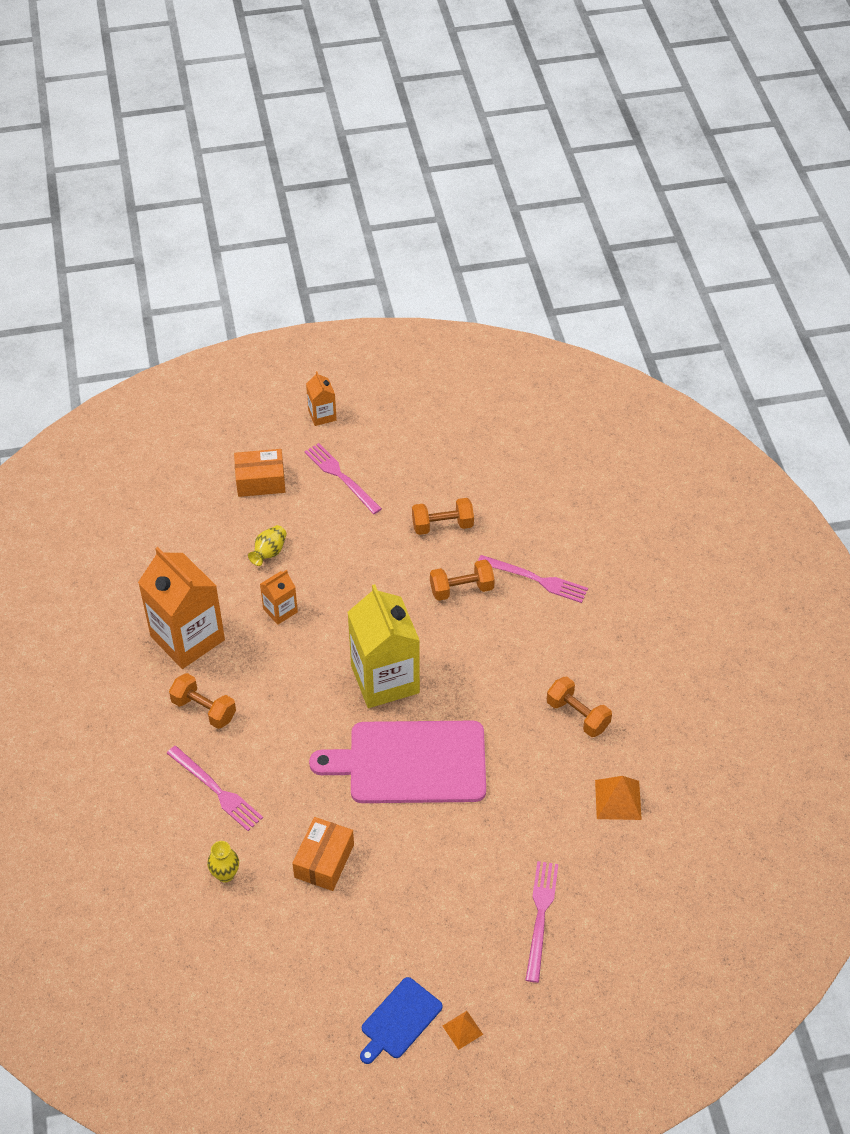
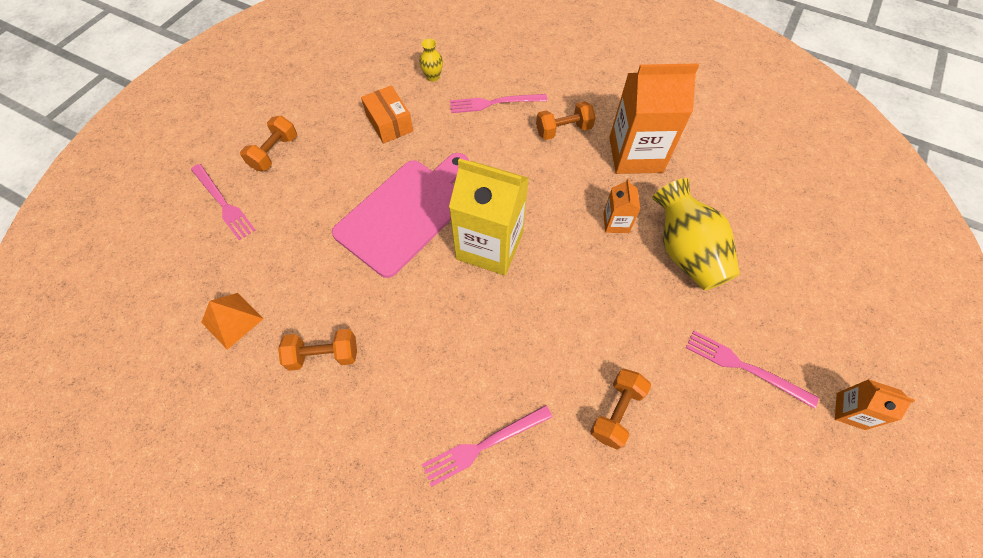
camera: 130 degrees right, 10 degrees up
(260, 481) = (780, 298): orange box -> none
(269, 552) = (685, 252): yellow vase -> yellow vase, size x2.17
(341, 477) = (744, 367): pink fork -> pink fork turned 150 degrees counterclockwise
(399, 1020) = (259, 96): blue cutting board -> none
(461, 589) = (528, 369): orange dumbbell -> orange dumbbell (274, 153)
(462, 1030) = (218, 118): orange pyramid -> none

